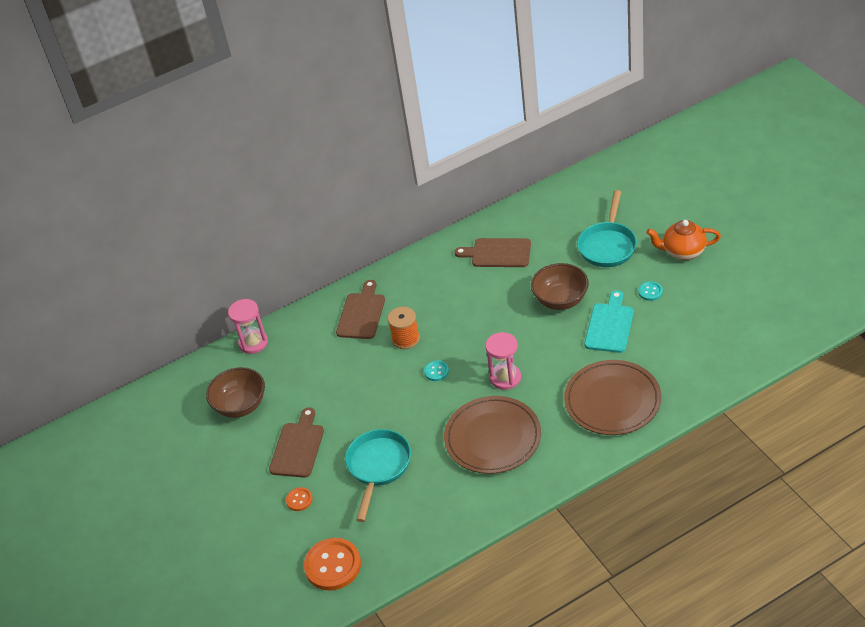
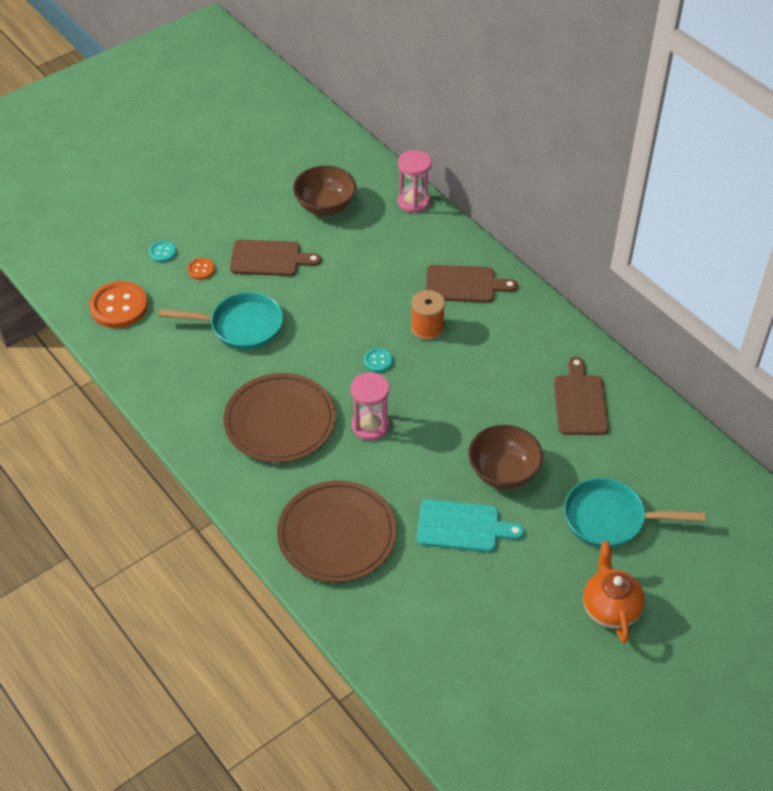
camera: 75 degrees right, 5 degrees up
(650, 292) = (527, 570): turquoise button -> turquoise button (162, 252)

